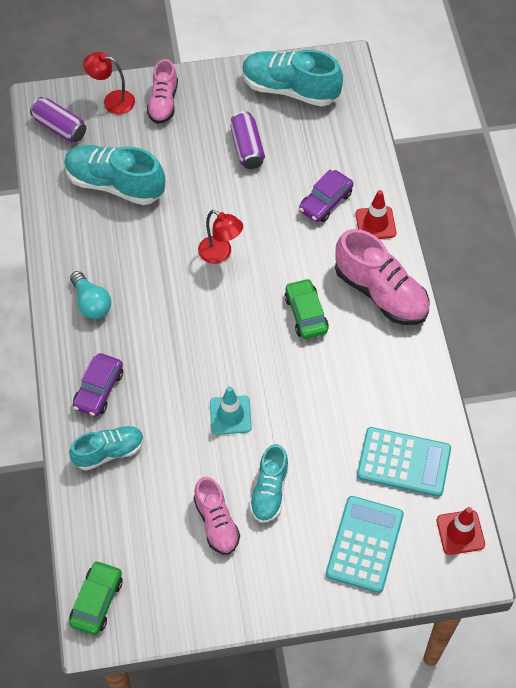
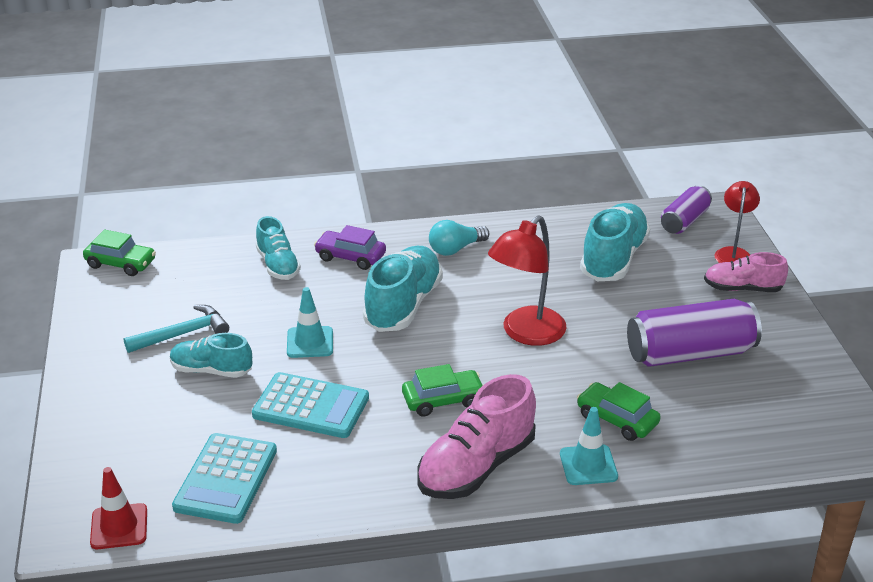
camera: 90 degrees right, 25 degrees down
(216, 522) = (183, 334): pink shoe -> turquoise hammer
(220, 254) = (526, 333): red lamp -> red lamp, size x1.58
(247, 148) = (690, 353): purple can -> purple can, size x1.68
(290, 89) = (799, 390): turquoise shoe -> turquoise shoe (403, 305)
(325, 202) = (617, 419): purple car -> green car
(365, 544) = (127, 442): turquoise calculator -> turquoise calculator (311, 407)
(375, 223) = (588, 465): red traffic cone -> turquoise traffic cone

